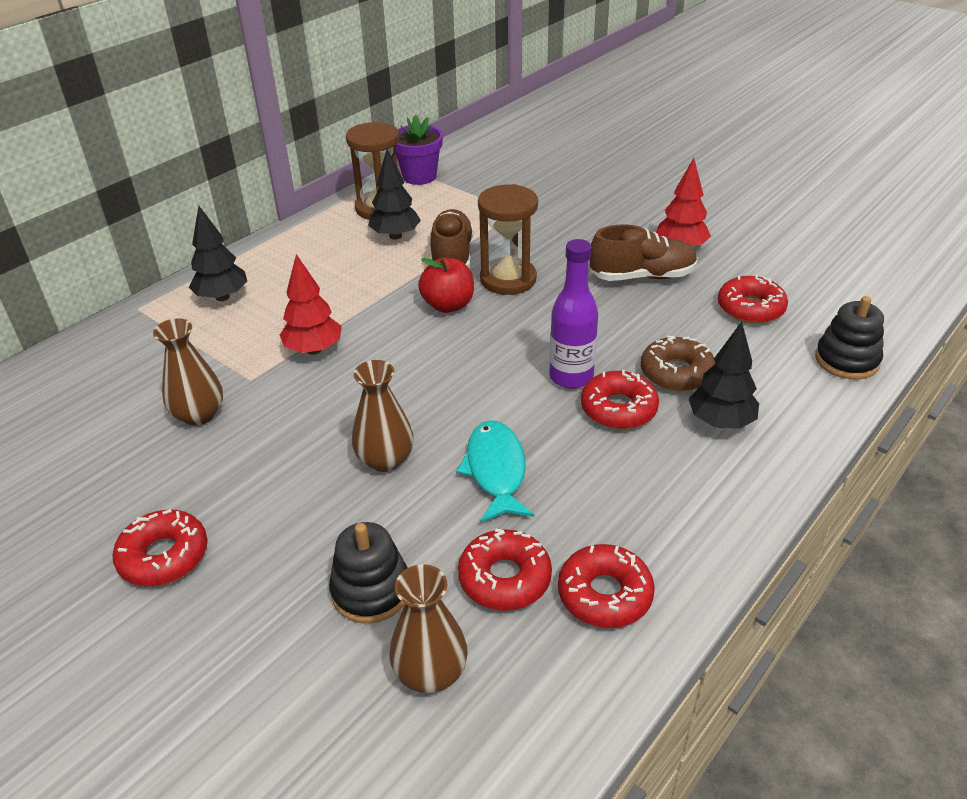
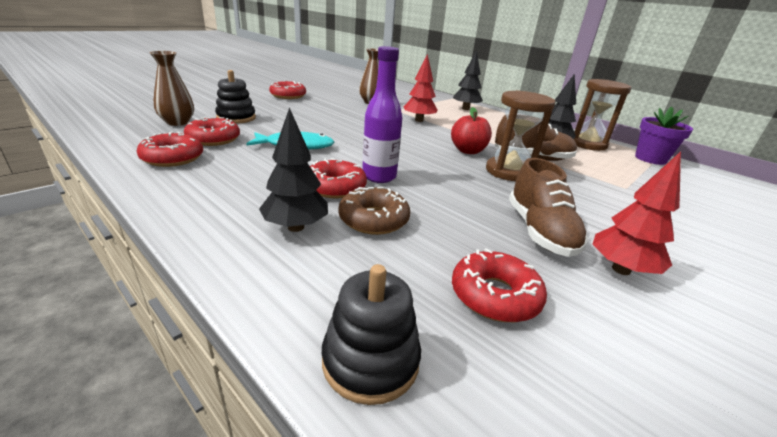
camera: 90 degrees right, 10 degrees down
(385, 459) = (321, 126): brown vase -> none

